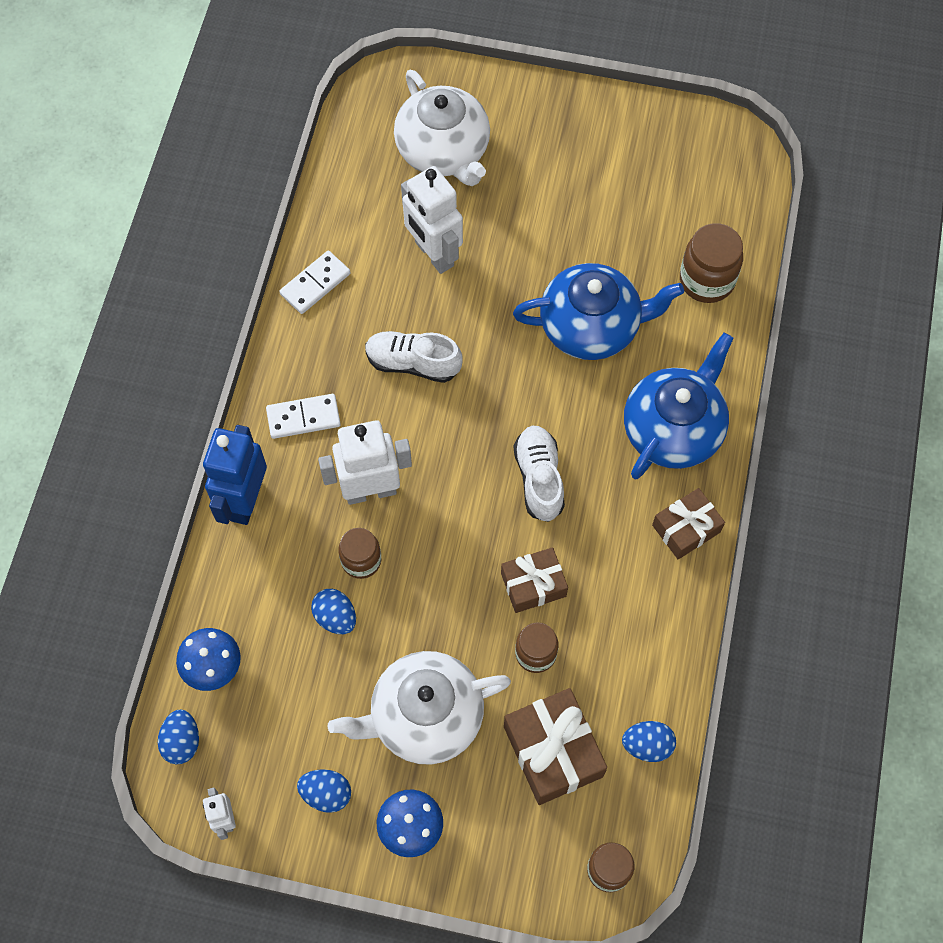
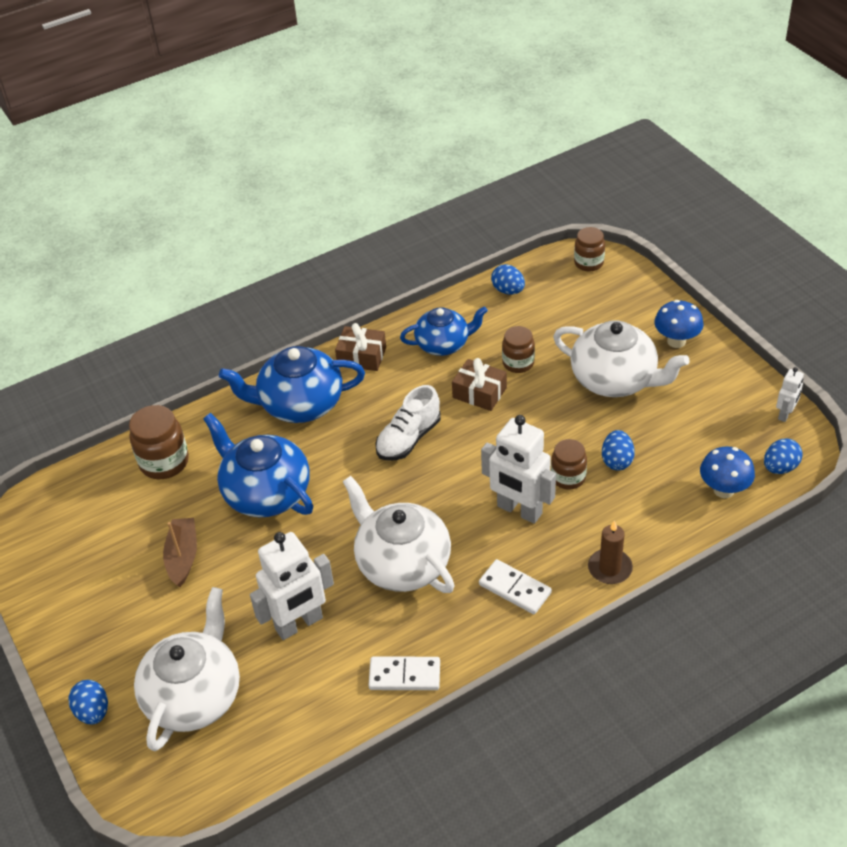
camera: 130 degrees left, 20 degrees down
(245, 501) = (610, 568): blue robot -> brown candle
(326, 794) = (710, 385): blue egg -> blue egg (93, 711)
(413, 363) = (402, 563): white shoe -> white teapot
(433, 254) = (299, 624): white robot -> white robot turned 45 degrees clockwise
(553, 751) = (560, 320): brown gift -> none
(583, 226) = (183, 557): none -> brown boat
(630, 613) = (443, 344): none -> blue teapot

